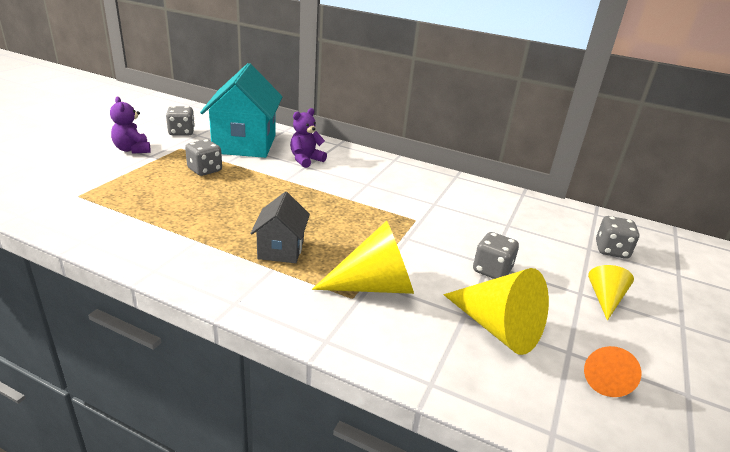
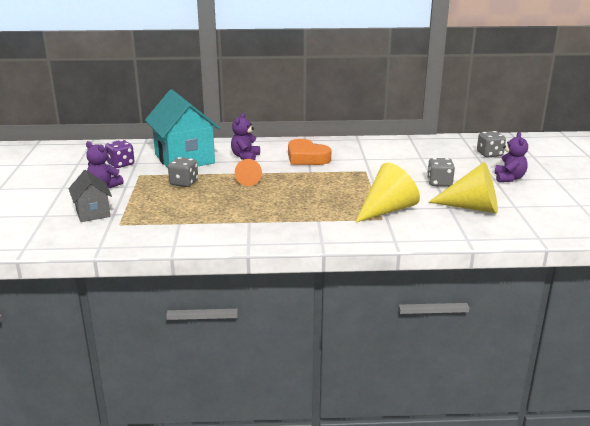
camera: 25 degrees left, 5 degrees down
(181, 132) = (121, 164): grey dice -> purple dice
(281, 249) = (308, 210): grey house -> grey house (93, 213)
(368, 181) = (306, 157): none -> orange heart
(604, 378) = (540, 211): orange cone -> orange cone (248, 180)
(605, 299) = (509, 178): yellow cone -> purple teddy bear

